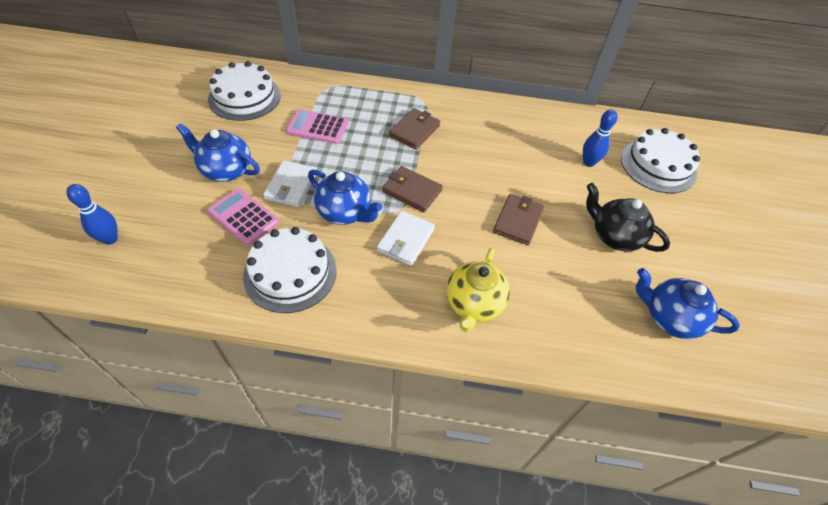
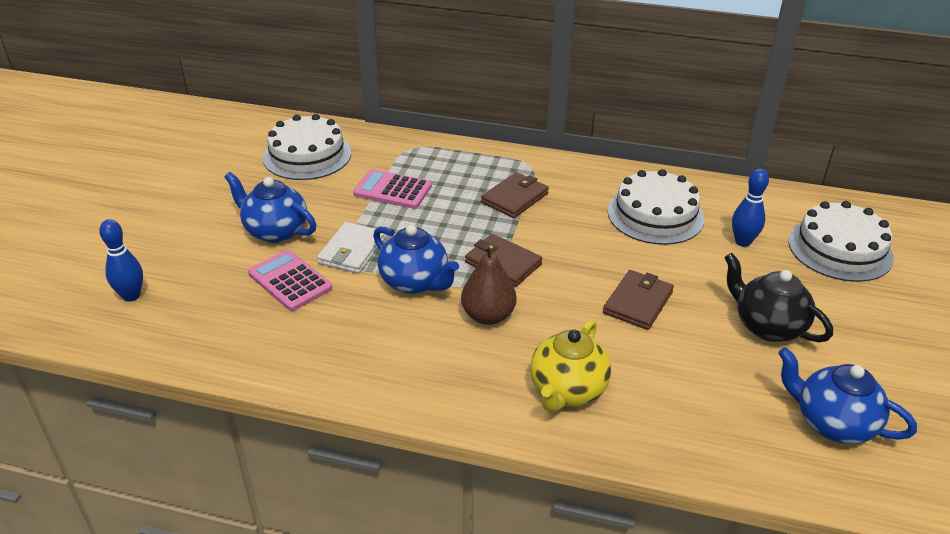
camera: 10 degrees right, 15 degrees down
(290, 272) = (339, 342): white cake -> white cake (655, 215)
(405, 240) = (488, 316): white wallet -> brown pear

